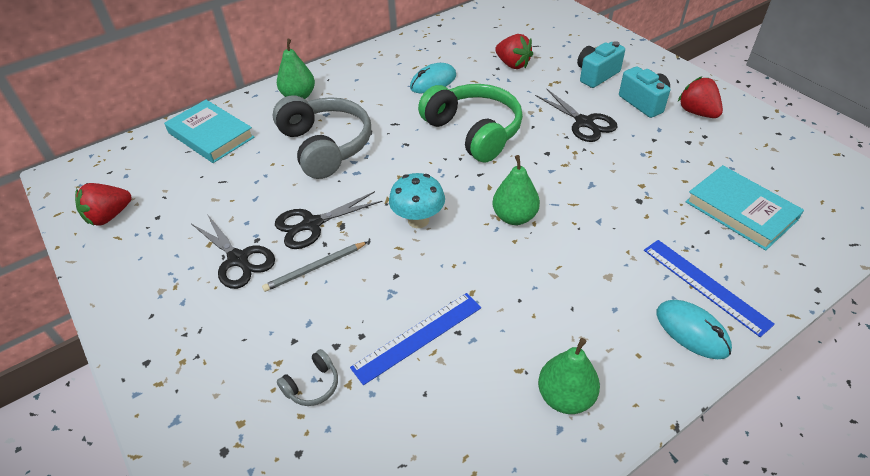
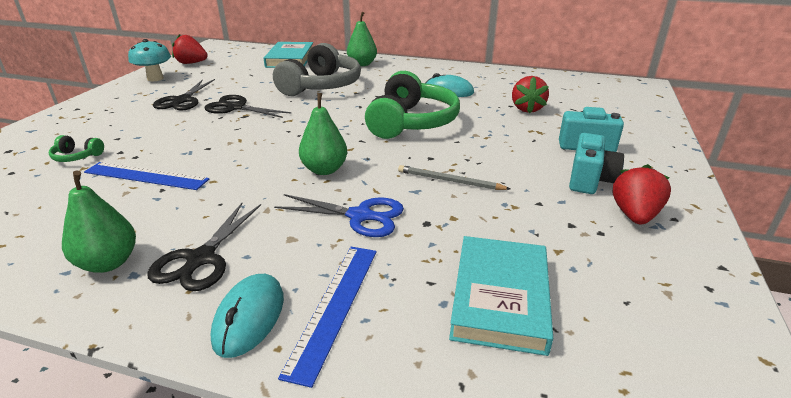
camera: 50 degrees right, 15 degrees down
(312, 385) = (77, 157): grey headphones -> green headphones
(315, 268) = (193, 122): grey pencil -> grey pencil (449, 181)
(418, 220) = (277, 136): turquoise mushroom -> turquoise mushroom (155, 78)
(584, 123) = (502, 161): black scissors -> black scissors (200, 259)
(605, 228) = (360, 216): none -> blue scissors

